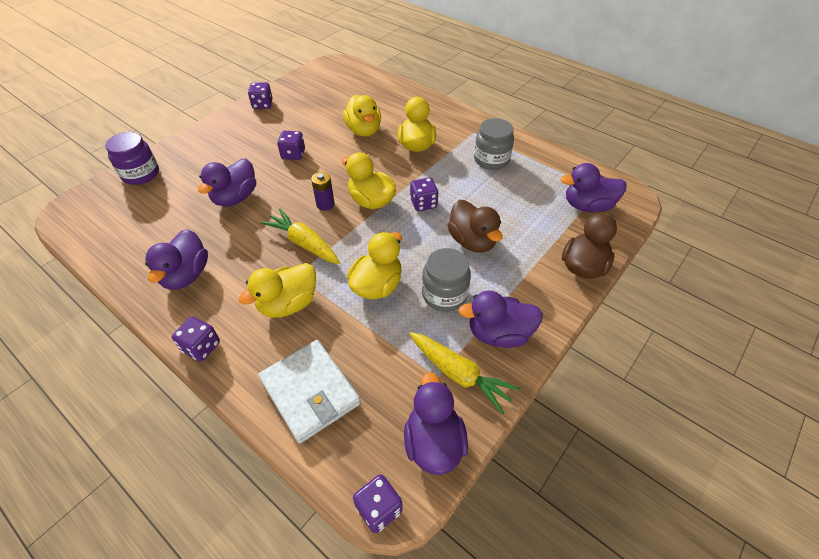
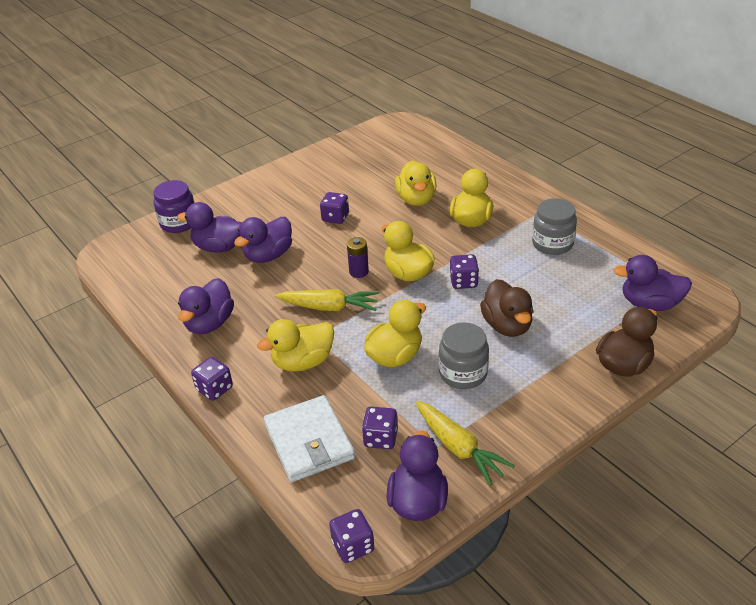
camera: 15 degrees right, 10 degrees down
(262, 104) = (312, 162): purple dice -> purple dice (380, 438)
(304, 243) = (329, 307): yellow carrot -> yellow carrot turned 135 degrees clockwise
(499, 334) = (510, 417): purple duck -> purple duck (218, 247)

